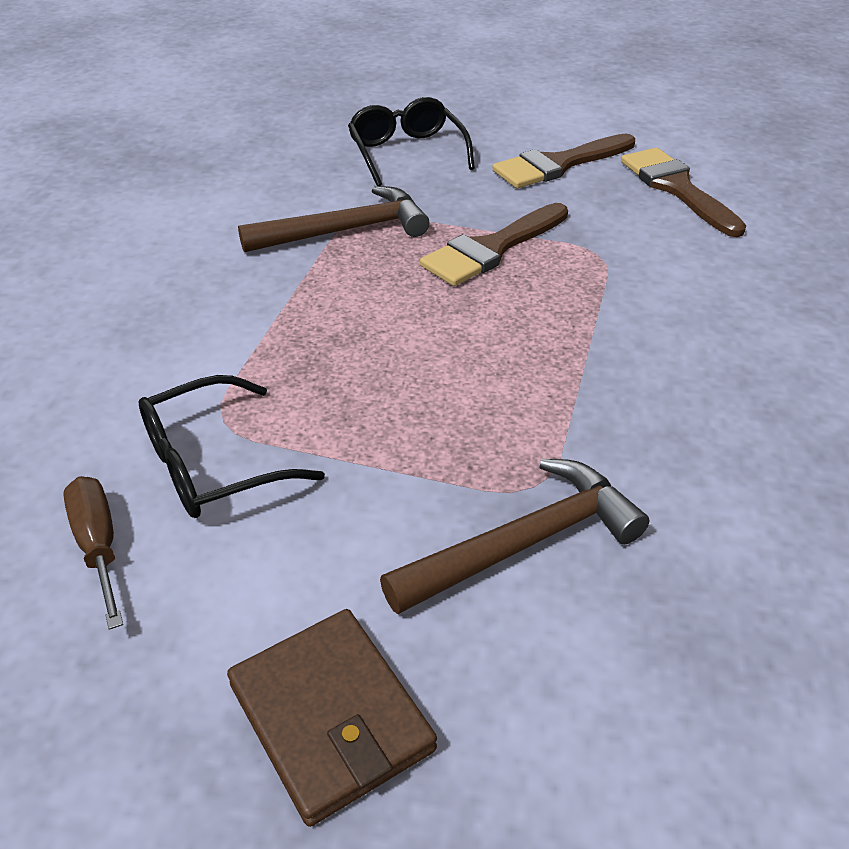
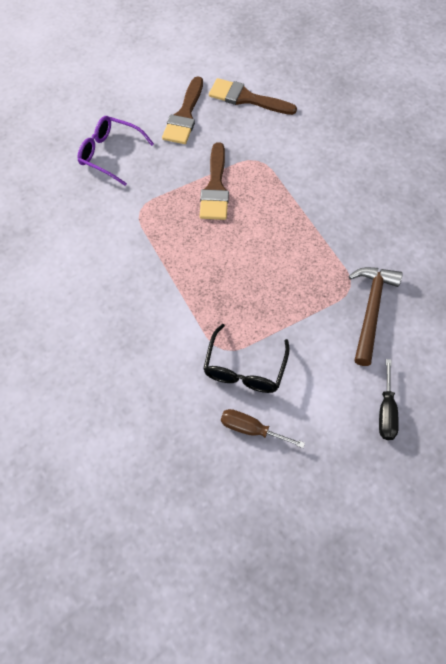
camera: 45 degrees left, 20 degrees up
(330, 717) = (386, 411): brown wallet -> black screwdriver
(345, 231) = (145, 222): brown hammer -> none
(407, 153) = (110, 154): black glasses -> purple glasses

